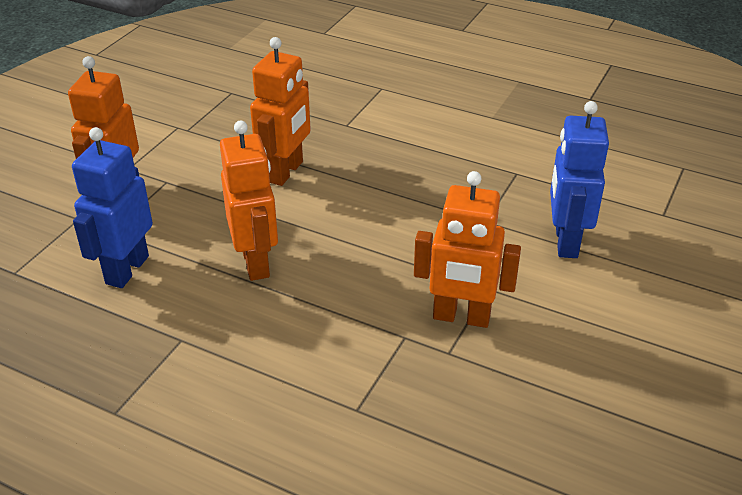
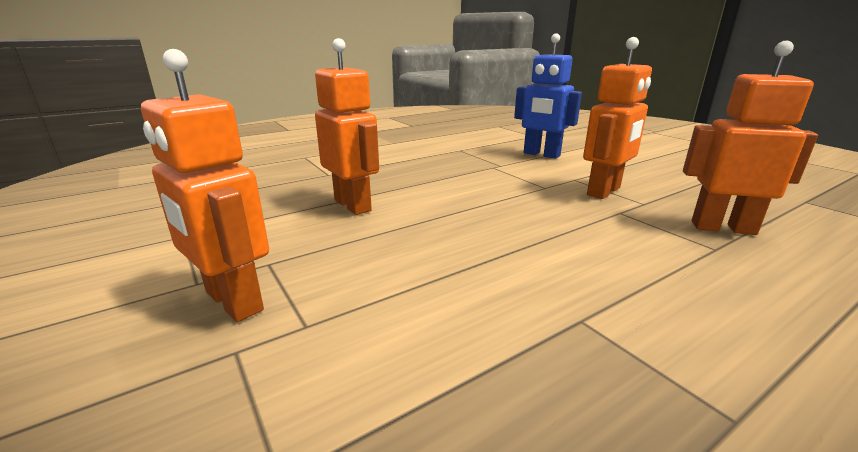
camera: 60 degrees left, 15 degrees down
(126, 270) = (407, 331): blue robot -> none
(256, 262) = (474, 246): orange robot -> orange robot (722, 228)

